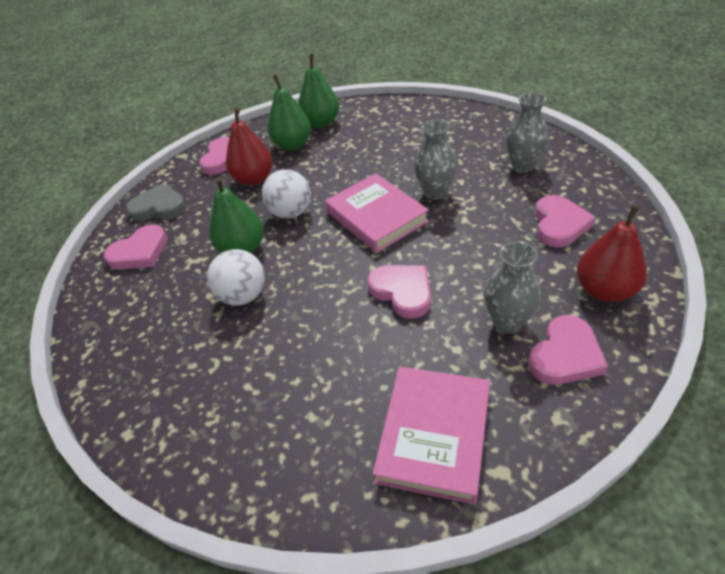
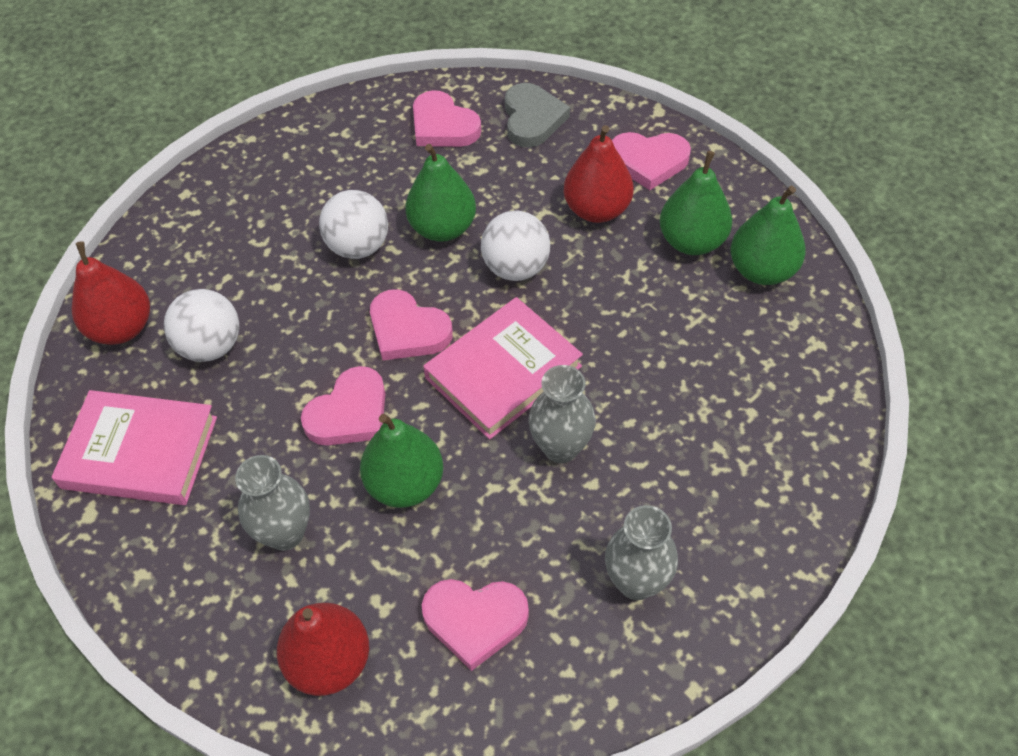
camera: 80 degrees right, 10 degrees up
(286, 472) = (122, 328): none -> red pear
(323, 390) = (211, 346): none -> white ball
(463, 259) = (405, 484): none -> green pear
(565, 355) = (225, 594): pink heart -> pink heart (408, 330)

